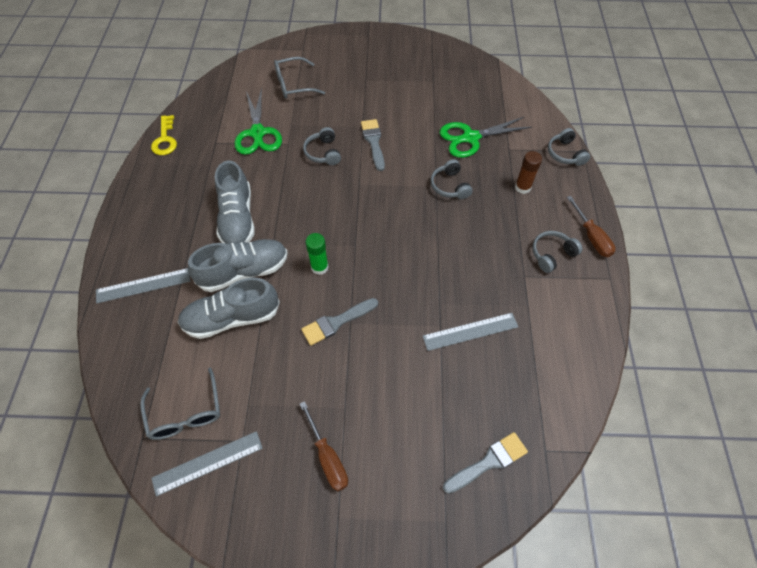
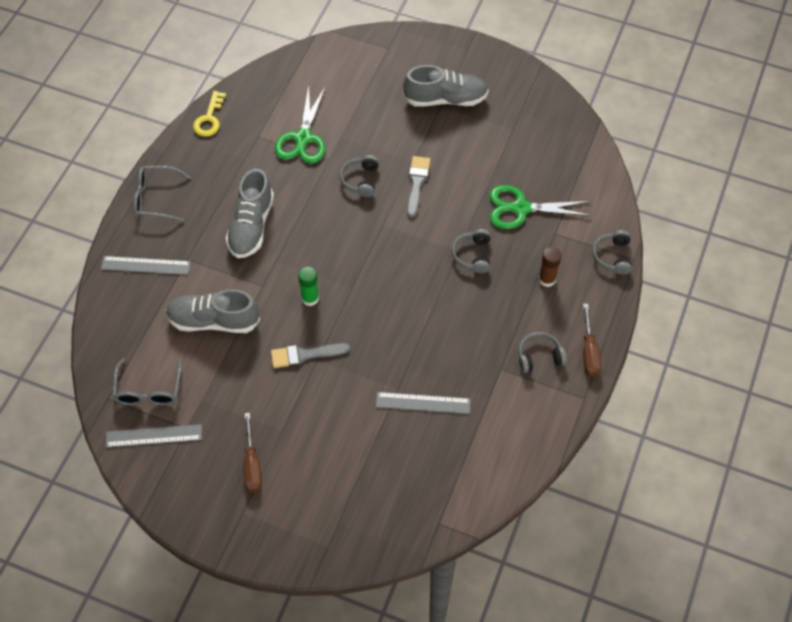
camera: 20 degrees right, 0 degrees up
(244, 271) = (239, 281): grey shoe -> grey shoe (445, 99)
(294, 84) = (361, 91): grey glasses -> grey glasses (156, 198)
(488, 462) = (385, 515): grey brush -> none

